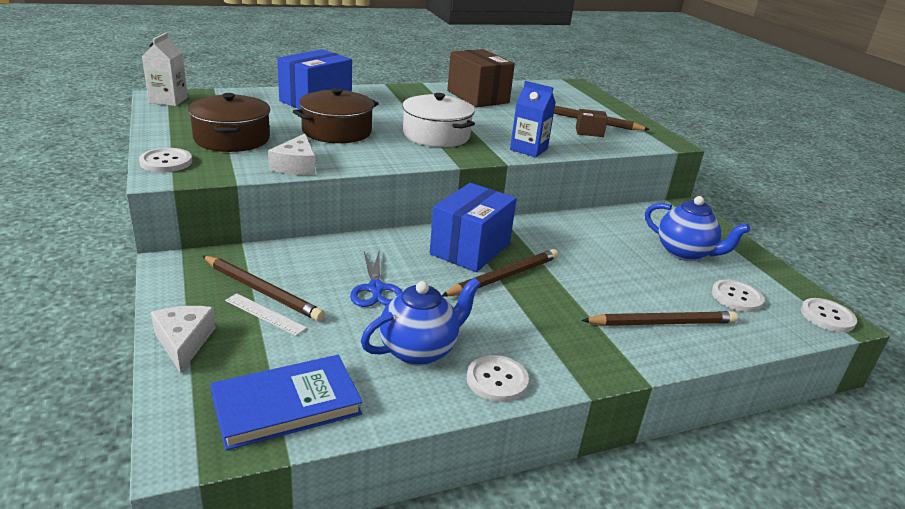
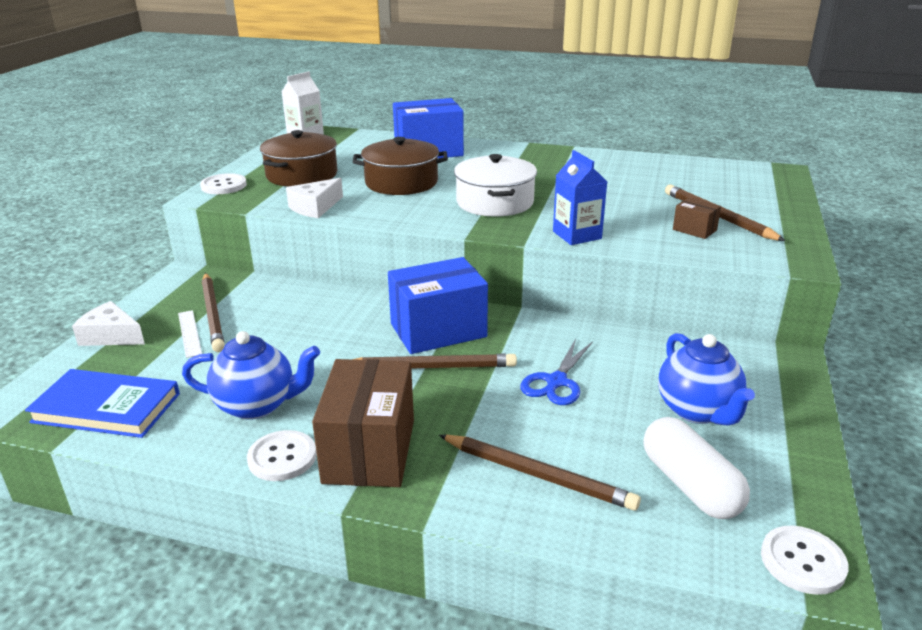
camera: 40 degrees right, 0 degrees up
(184, 342) = (111, 336): white cheese -> white cheese turned 90 degrees counterclockwise
(376, 289) = (299, 340): blue scissors -> blue scissors (556, 382)
(478, 97) = (614, 169): brown box -> brown box (369, 451)
(736, 297) = (690, 485): white button -> white capsule

